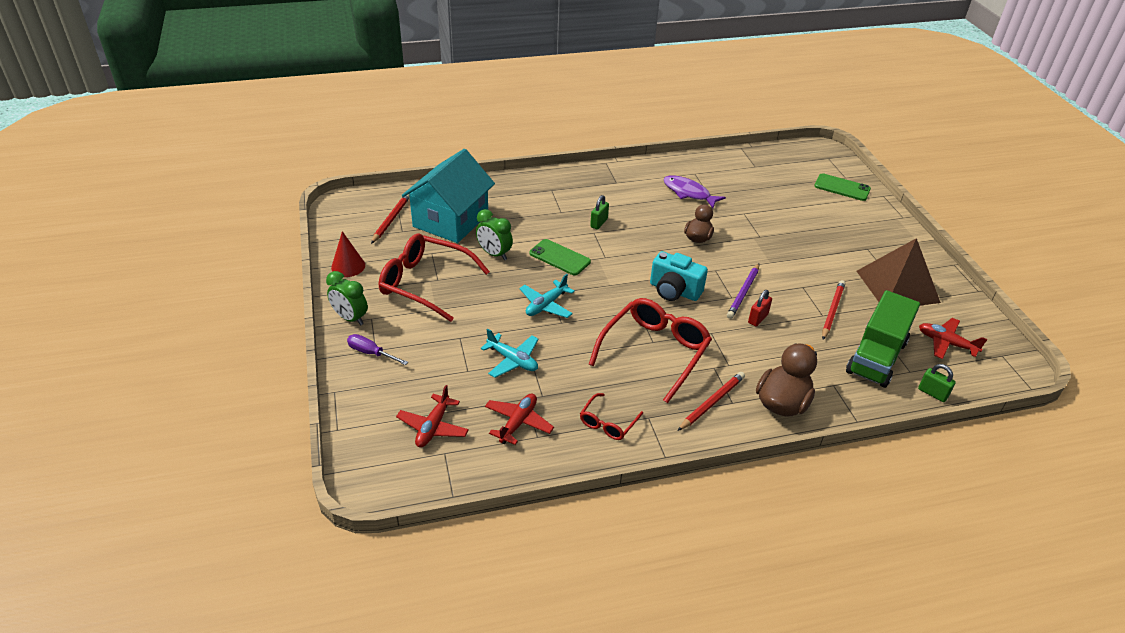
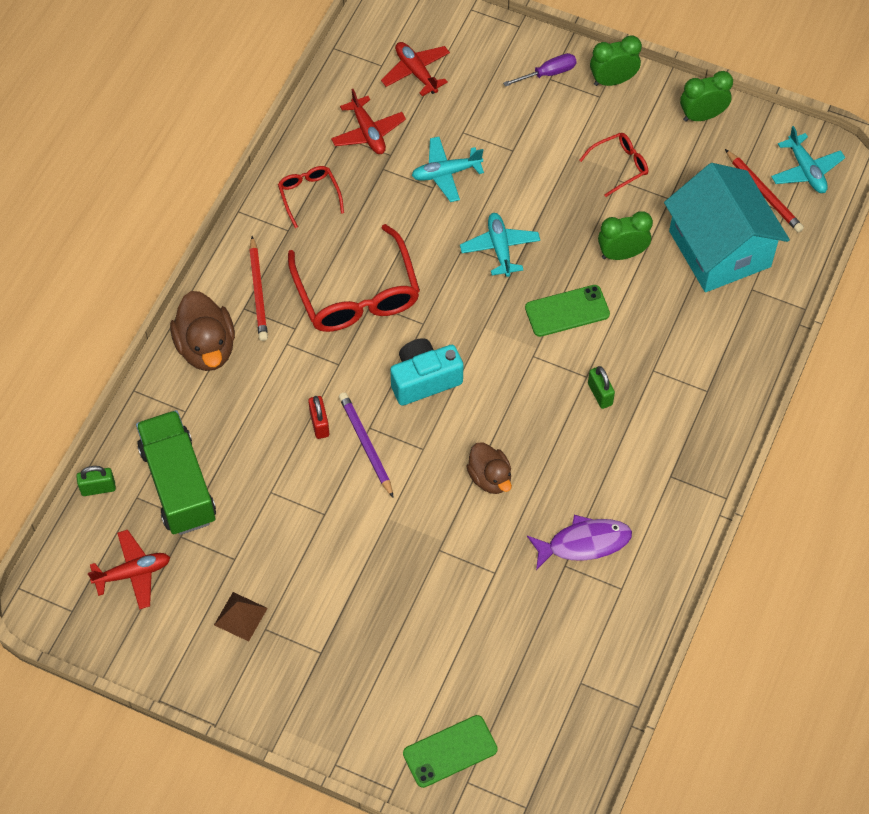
camera: 130 degrees right, 20 degrees up
(348, 266) = (702, 116): red cone -> green clock
(357, 211) = (806, 170): none -> turquoise plane
(426, 283) = (619, 166): red glasses -> red glasses, size x0.50
(832, 311) = (267, 507): red pencil -> none
(897, 286) = (240, 616): brown pyramid -> brown pyramid, size x0.46

